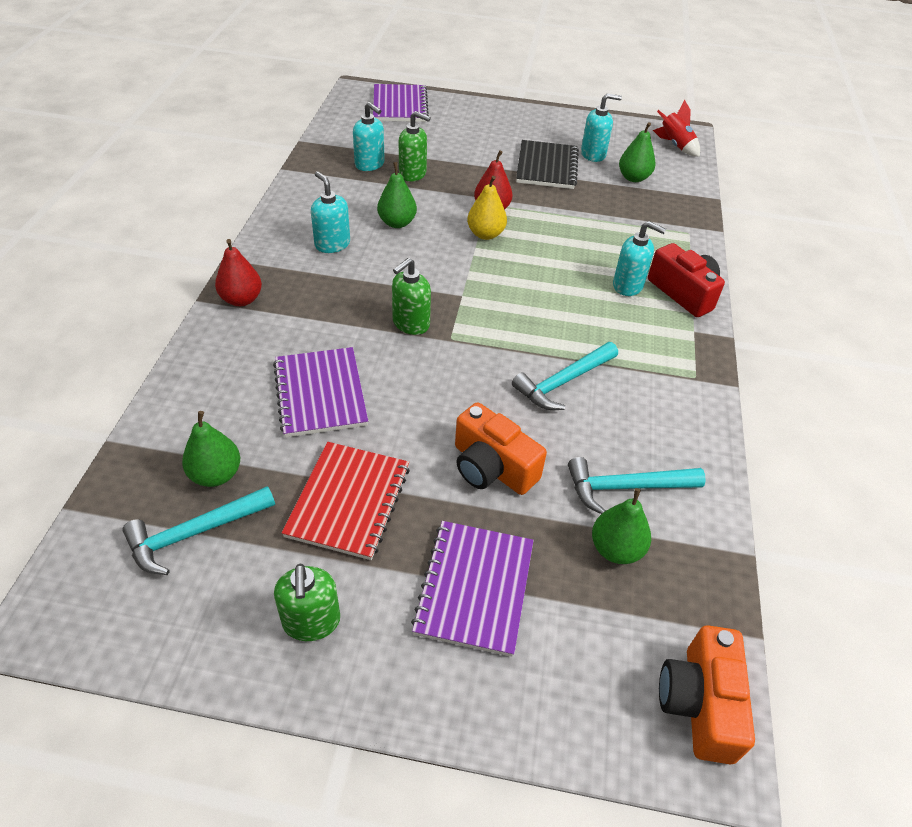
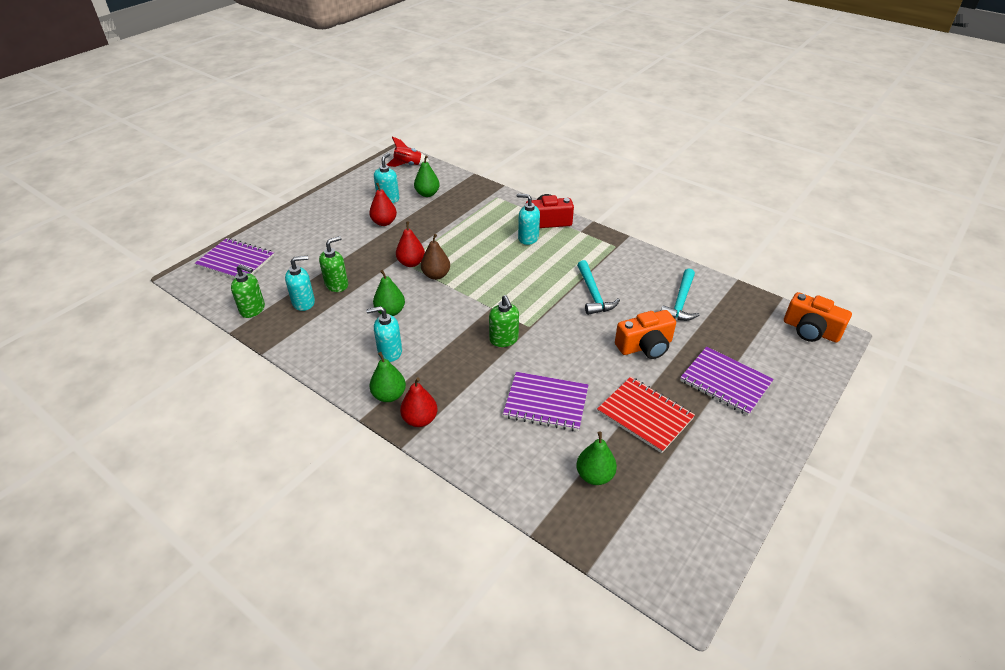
camera: 60 degrees left, 5 degrees down
(194, 533) = (641, 498): turquoise hammer -> none
(311, 622) = (726, 457): green soap dispenser -> green soap dispenser (253, 309)
(485, 234) = (436, 275): yellow pear -> brown pear
(546, 167) = (384, 222): black notebook -> red pear
(616, 549) = (718, 321): green pear -> green pear (389, 395)
(628, 286) = (528, 238): turquoise soap dispenser -> turquoise soap dispenser turned 120 degrees counterclockwise

